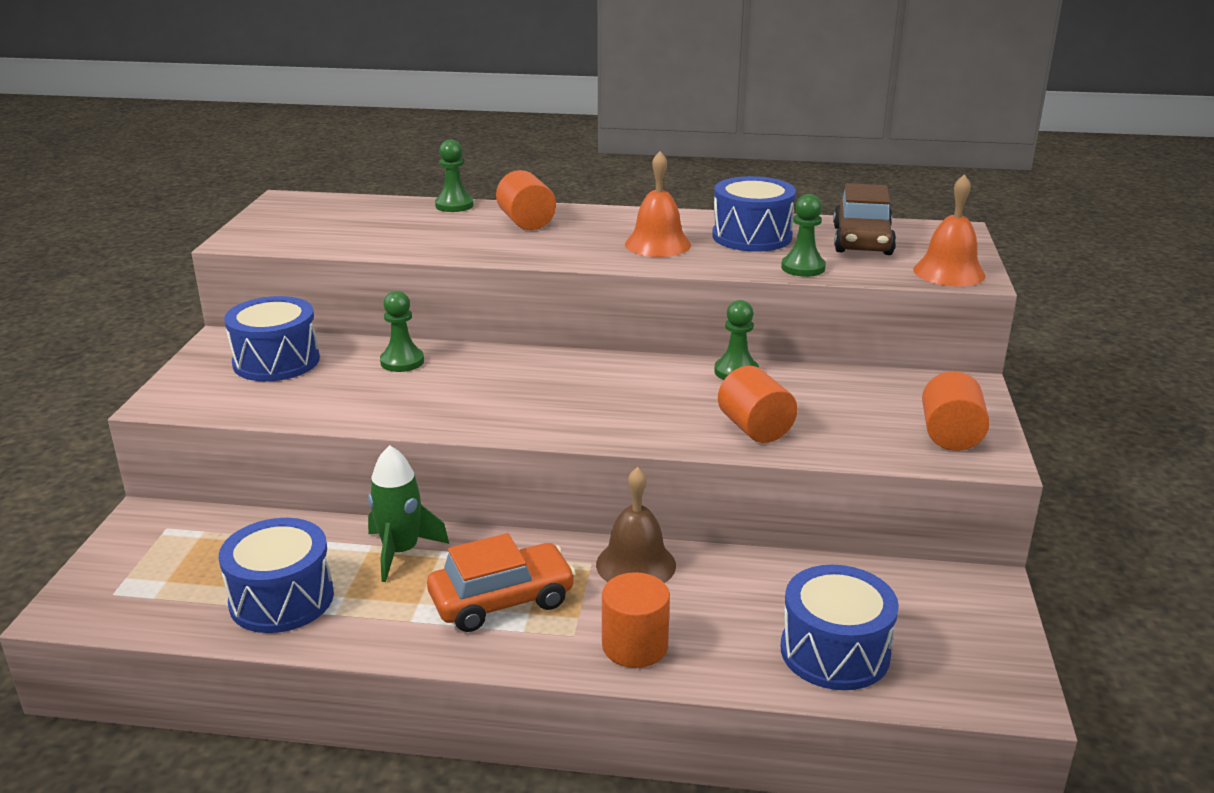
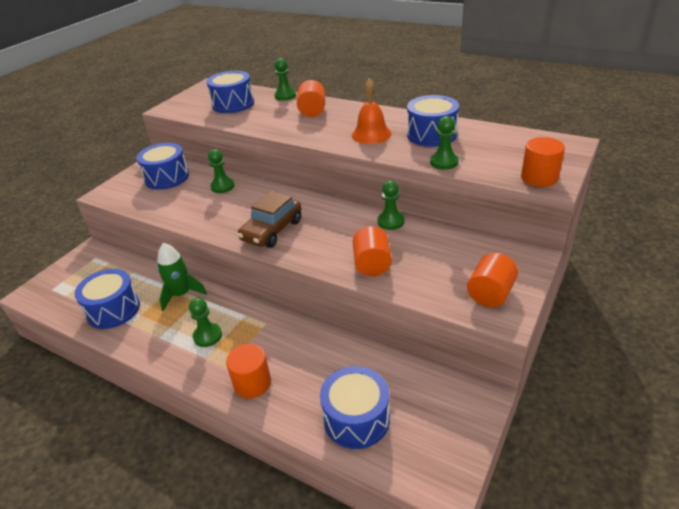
camera: 25 degrees right, 10 degrees up
(367, 223) = (233, 104): none -> blue drum
(502, 600) = (207, 336): orange car -> green pawn
(636, 564) = (287, 330): brown bell -> none
(862, 241) = (500, 145): brown car -> brown car (272, 230)
(949, 272) = (539, 178): orange bell -> orange cylinder

